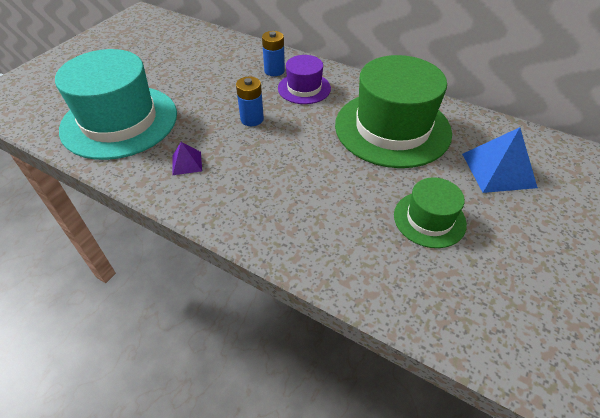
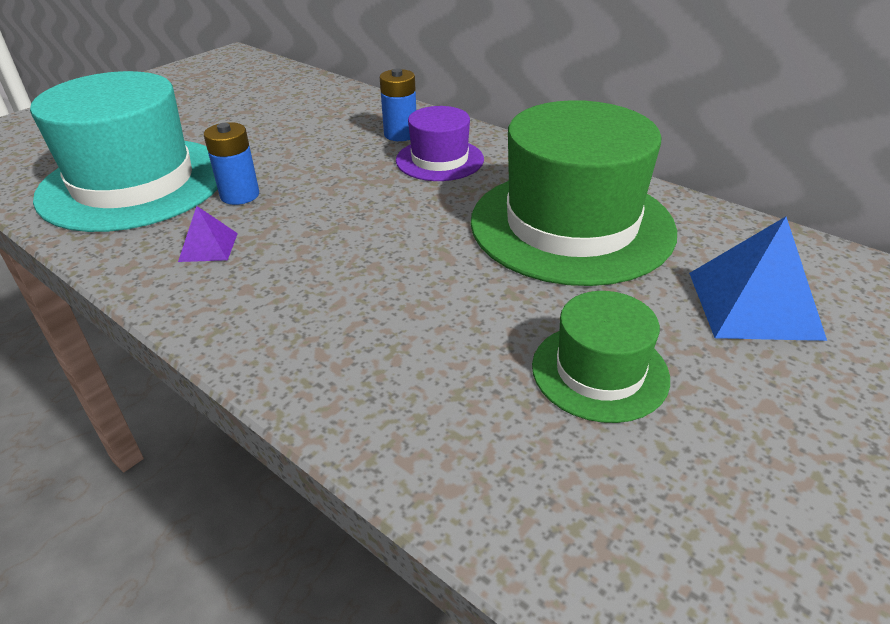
camera: 10 degrees right, 10 degrees down
(252, 119) = (338, 195): blue battery -> blue battery (240, 195)

